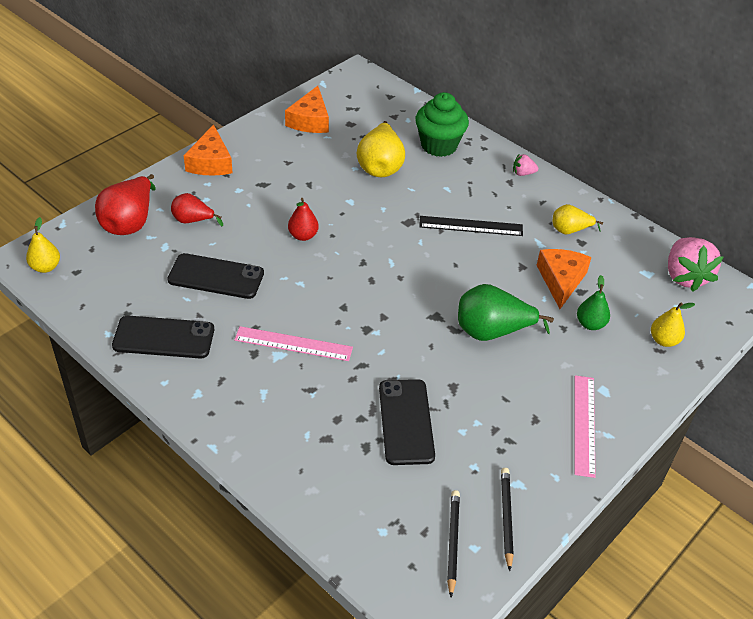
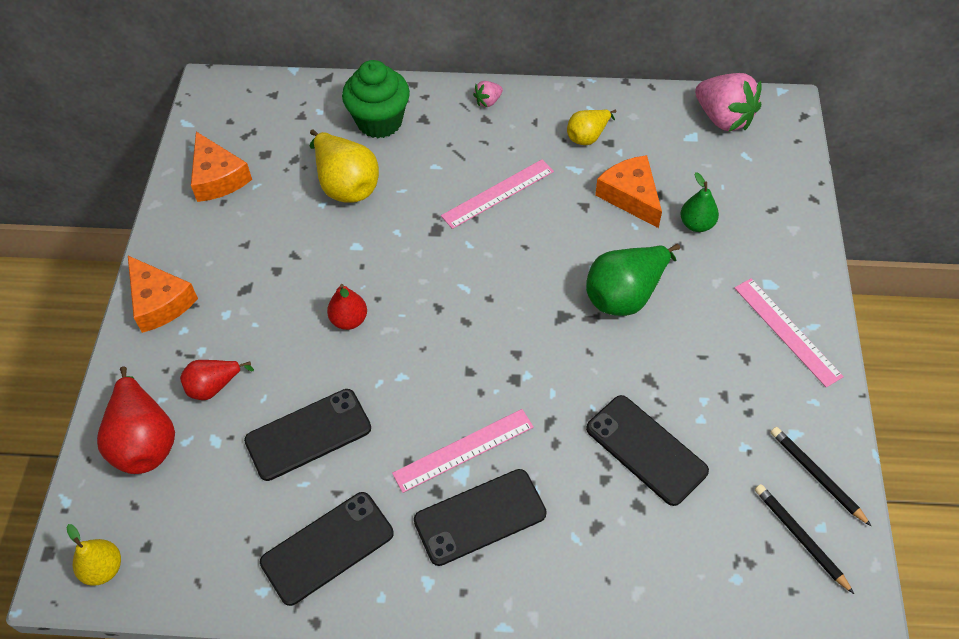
camera: 35 degrees left, 10 degrees up
(263, 383) = (480, 517): none -> black phone
(471, 226) = (498, 193): black ruler -> pink ruler
(664, 340) = (767, 197): yellow pear -> none

